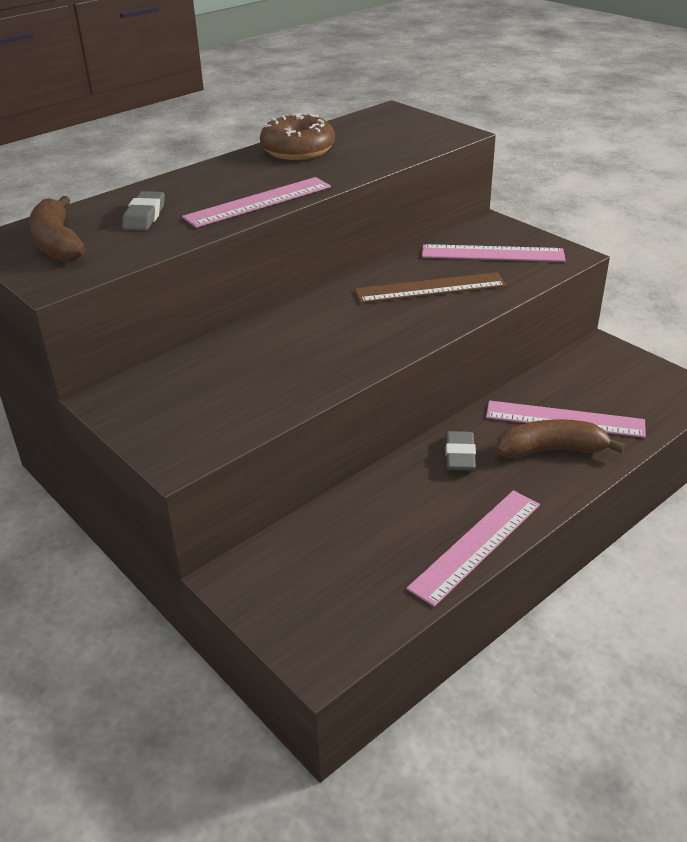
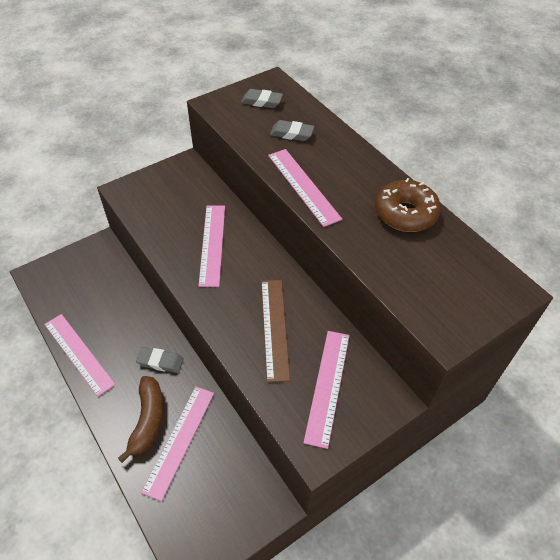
camera: 95 degrees right, 15 degrees up
(57, 243) = (261, 102): brown banana -> grey eraser
(299, 347) = (212, 244): none -> pink ruler

